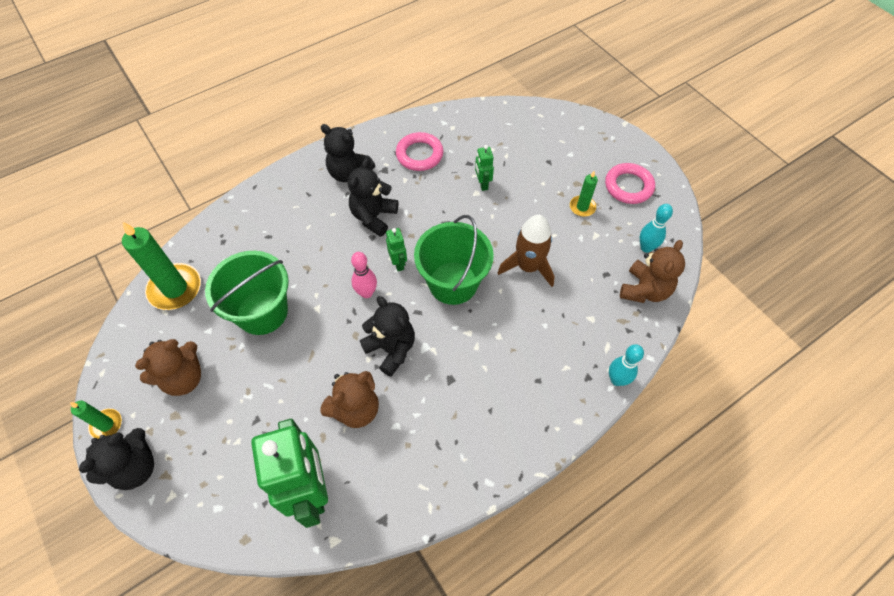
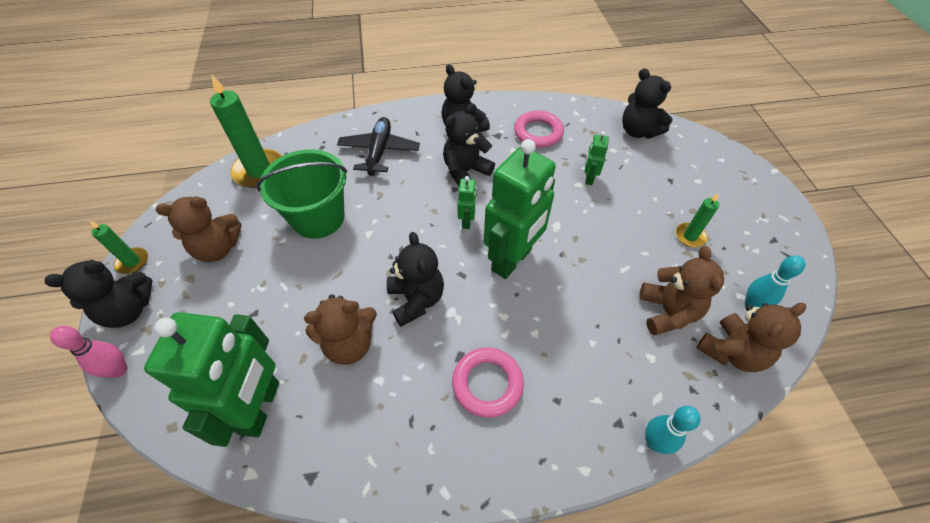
camera: 25 degrees right, 5 degrees down
(282, 226) = (379, 151): none -> black plane
(366, 293) = (421, 237): pink bowling pin -> pink bowling pin (119, 370)
(453, 283) = (512, 260): green bucket -> green robot
(504, 123) = (638, 131): none -> black teddy bear
(528, 267) = (601, 274): brown rocket -> none
(589, 278) = (667, 312): none -> brown teddy bear
(628, 186) = (754, 233): pink ring -> pink ring (487, 384)

